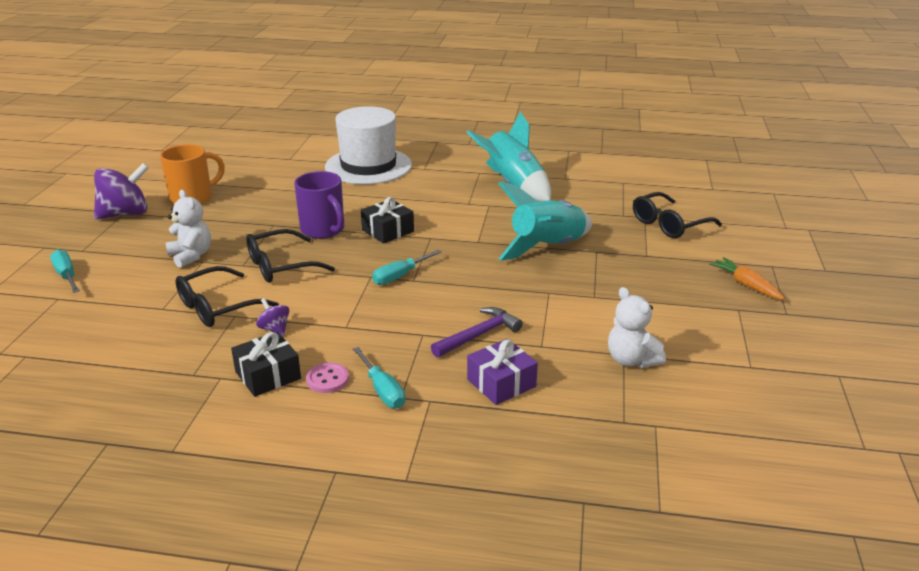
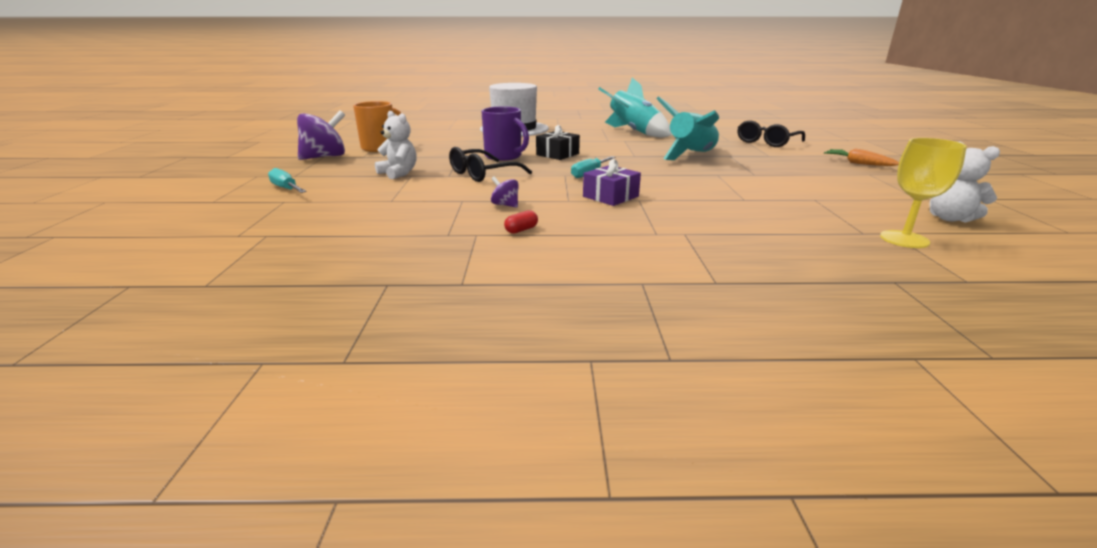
camera: 10 degrees left, 5 degrees down
(218, 307) = (443, 197): black glasses -> none
(268, 375) = (521, 230): black gift -> red capsule
(327, 379) = (579, 228): pink button -> none
(382, 390) = (636, 231): turquoise screwdriver -> none
(478, 335) = (686, 197): purple hammer -> none
(501, 383) = (735, 220): purple gift -> purple gift (610, 196)
(631, 360) = (824, 201): white teddy bear -> white teddy bear (949, 218)
(658, 438) = (904, 239): none -> yellow goblet

